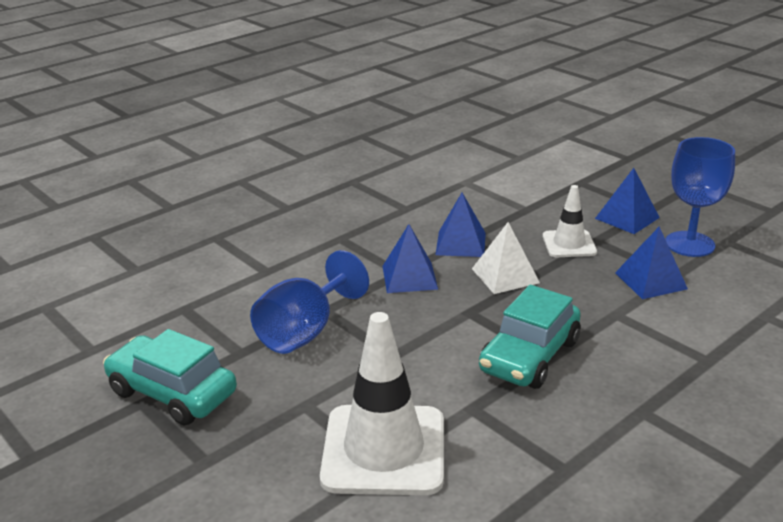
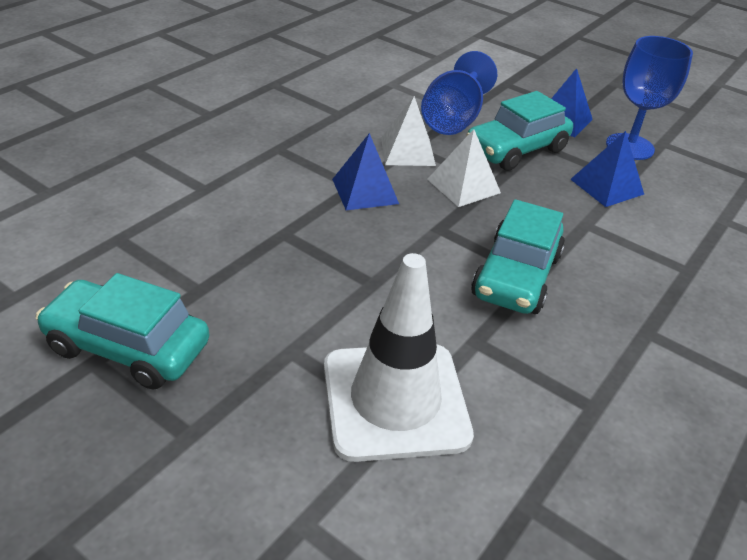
camera: 15 degrees left, 10 degrees up
(304, 331) = (267, 260): blue goblet -> blue goblet (453, 119)
(461, 243) = (408, 151): blue pyramid -> white pyramid
(569, 244) = (516, 149): white traffic cone -> turquoise car

